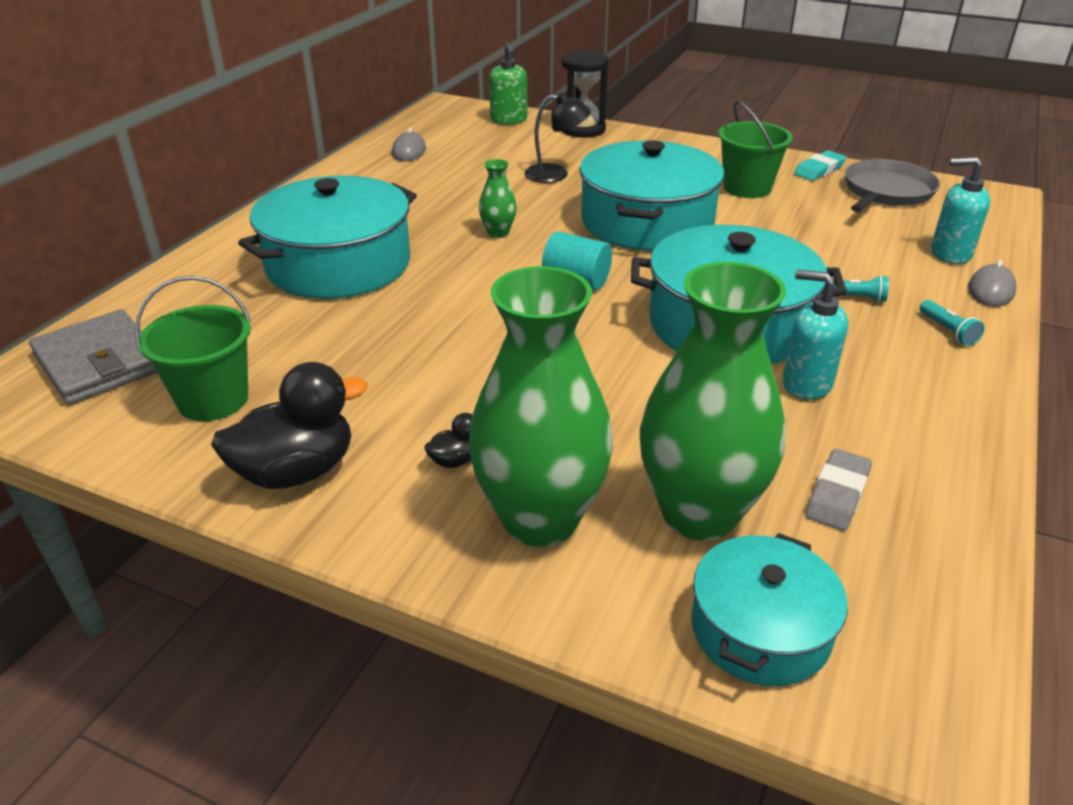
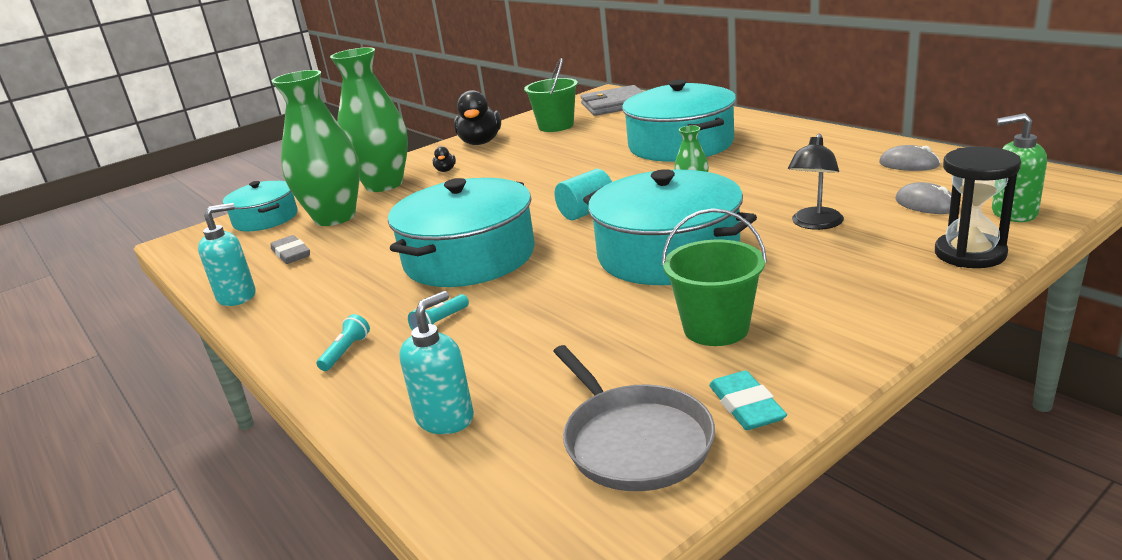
camera: 120 degrees right, 10 degrees down
(806, 383) = (375, 269): turquoise soap dispenser -> turquoise soap dispenser (237, 296)
(947, 331) = (346, 352): turquoise flashlight -> turquoise flashlight turned 105 degrees clockwise
(991, 290) = (361, 410): grey mouse -> grey mouse (926, 204)

